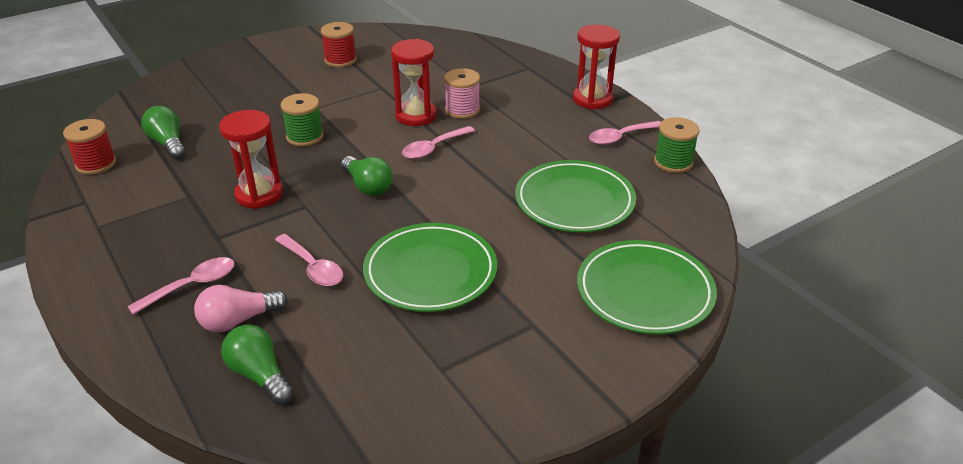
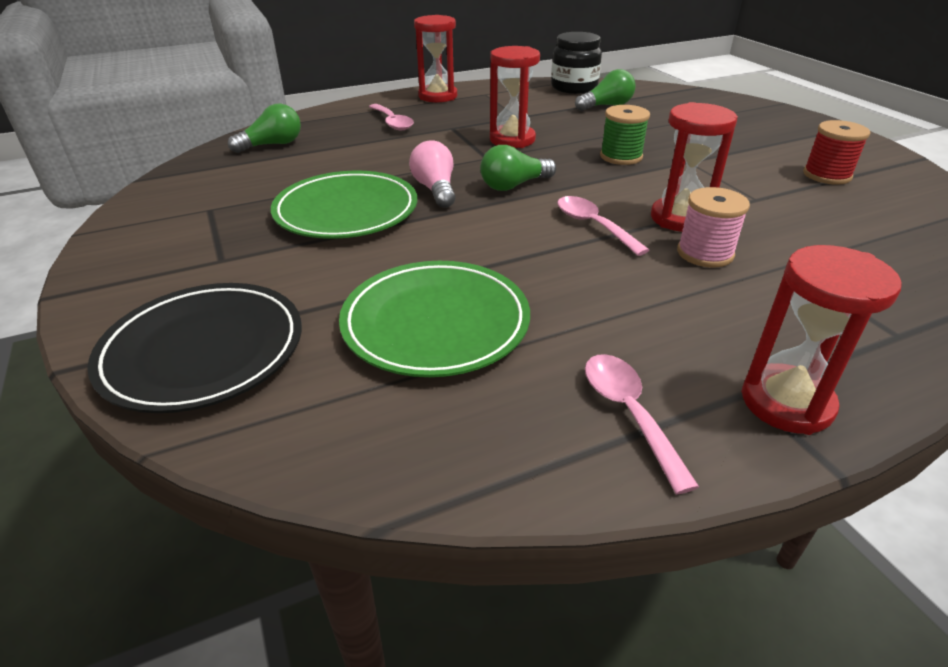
camera: 100 degrees right, 0 degrees up
(96, 164) = (574, 87): red spool -> black jar
(96, 263) = (438, 96): none -> red hourglass
(238, 320) = (339, 137): pink light bulb -> pink light bulb (435, 189)
(313, 268) = (388, 161): pink spoon -> none
(644, 291) = (203, 351): green plate -> black plate
(673, 162) = (527, 475): green spool -> none

